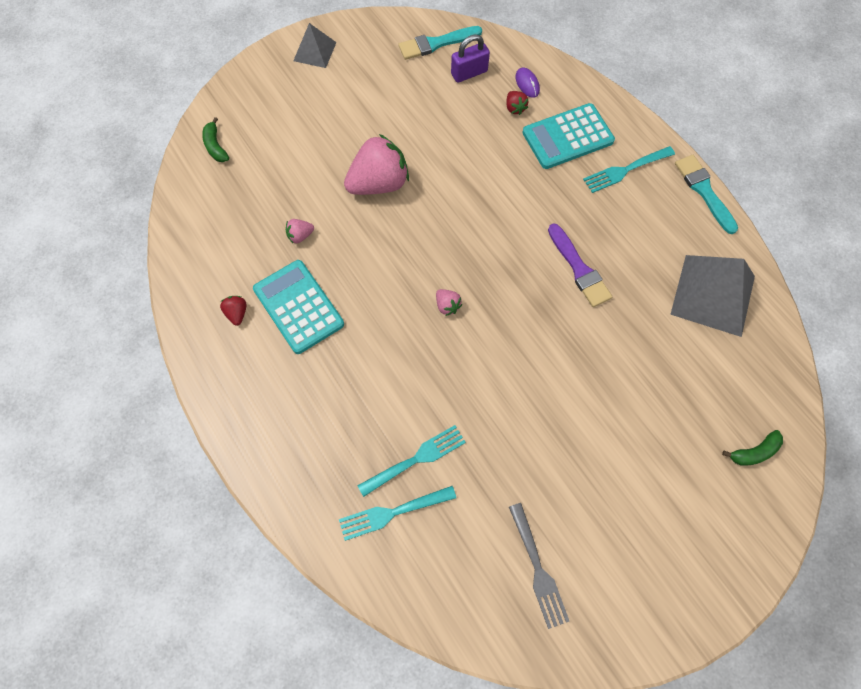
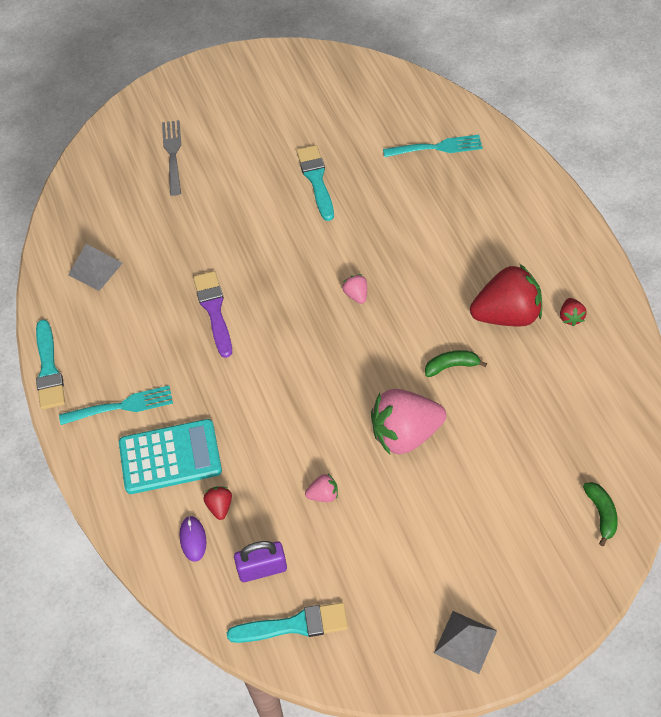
camera: 165 degrees left, 10 degrees down
(298, 307) = (506, 315): turquoise calculator -> red strawberry
(300, 236) = (501, 386): pink strawberry -> pink strawberry (323, 494)
(416, 459) = (411, 179): turquoise fork -> none
(522, 442) = (316, 180): none -> turquoise brush
(538, 569) = (329, 101): grey fork -> grey fork (173, 154)
(713, 295) = (95, 269): grey pyramid -> grey pyramid, size x0.56
(754, 452) = (126, 149): green banana -> green banana (451, 366)

